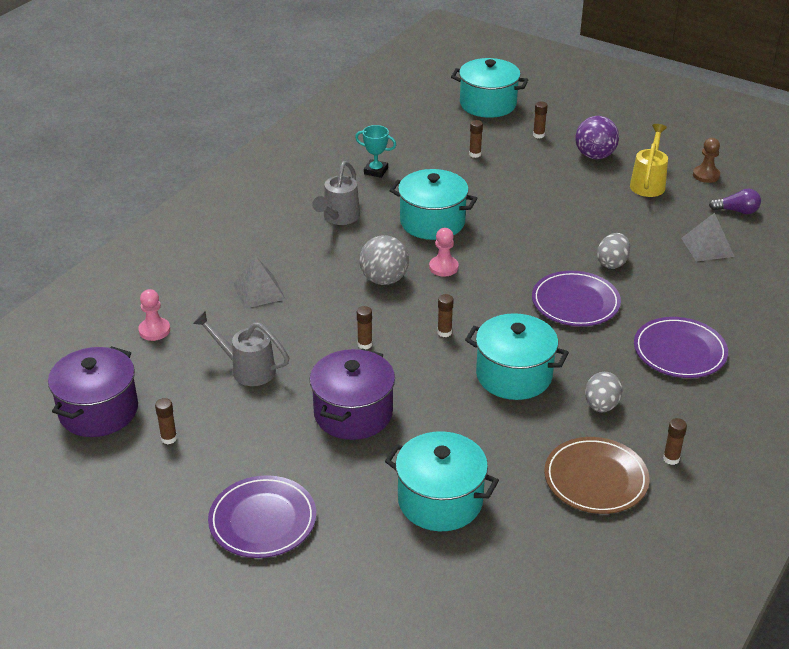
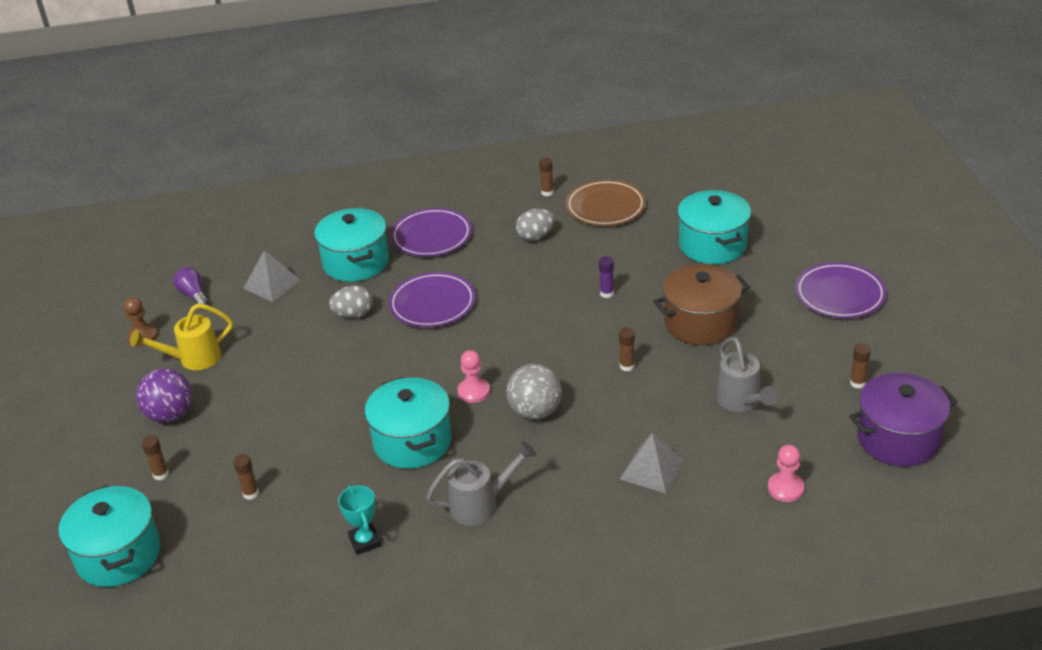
camera: 130 degrees left, 0 degrees up
(353, 413) = (701, 323): purple pot -> brown pot
(444, 332) = (556, 339): brown glue stick -> none
(462, 391) = (607, 293): none -> purple glue stick
(514, 375) = (557, 283): turquoise pot -> turquoise pot (356, 262)

